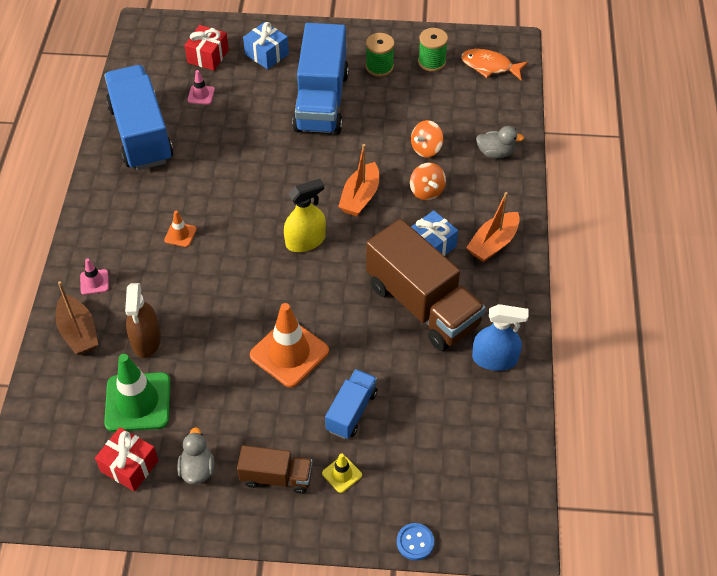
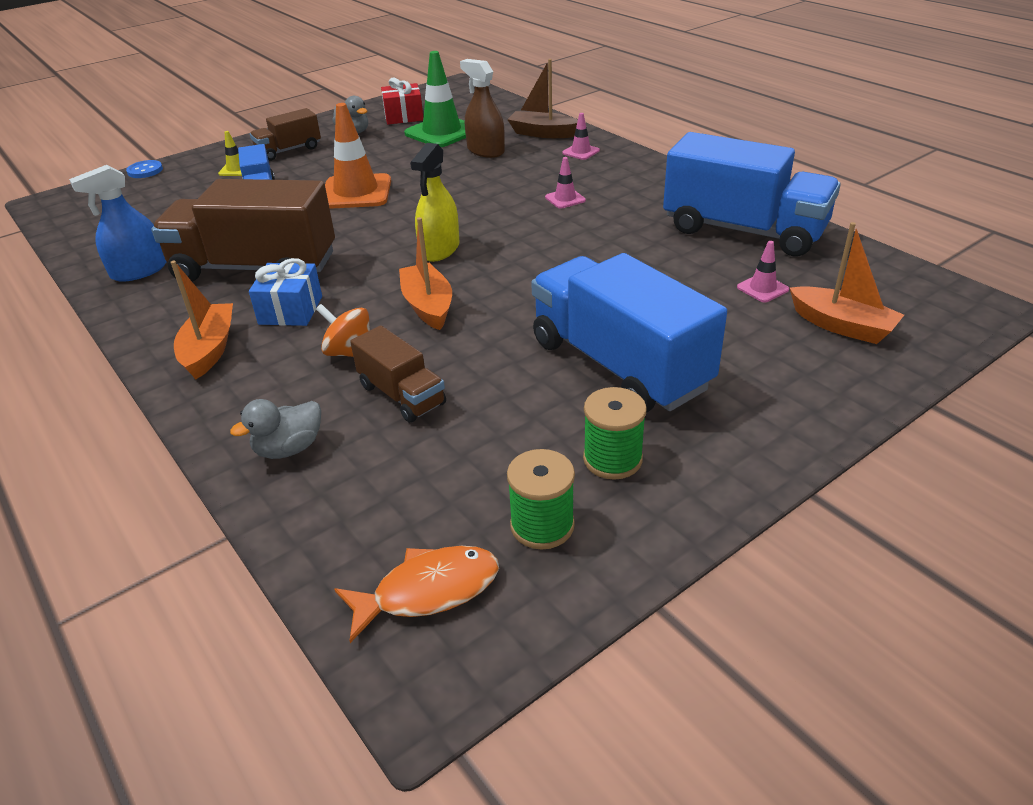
camera: 140 degrees right, 15 degrees down
(180, 234) = (565, 199): orange traffic cone -> pink traffic cone
(208, 56) = (841, 326): red gift -> orange boat
(267, 54) = (786, 373): blue gift -> none
(426, 149) = (401, 395): orange spinning top -> brown truck

